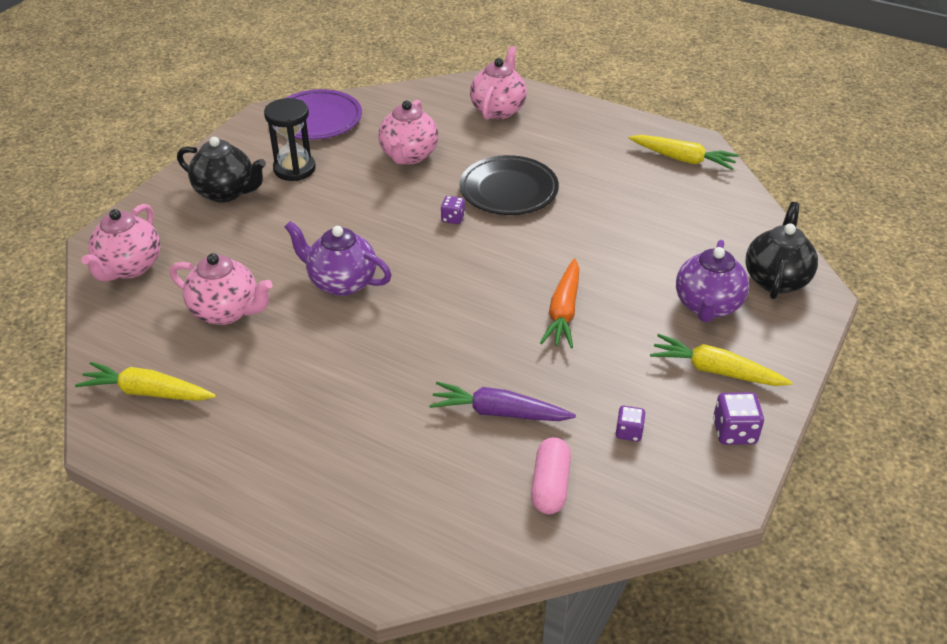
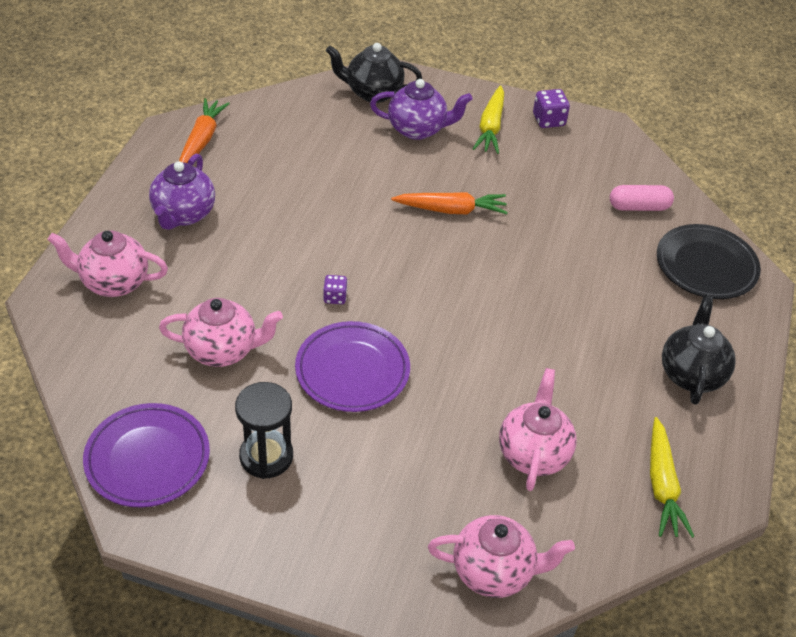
camera: 105 degrees left, 5 degrees up
(226, 192) = (328, 516): black teapot -> black teapot (691, 374)
(341, 282) = (460, 368): purple teapot -> purple teapot (183, 214)
(363, 219) = (352, 370): none -> purple plate
(499, 412) = (582, 239): purple carrot -> none
(508, 190) = (277, 259): black plate -> black plate (706, 266)
(629, 432) = (571, 170): purple dice -> none
(682, 159) = (201, 140): yellow carrot -> orange carrot

